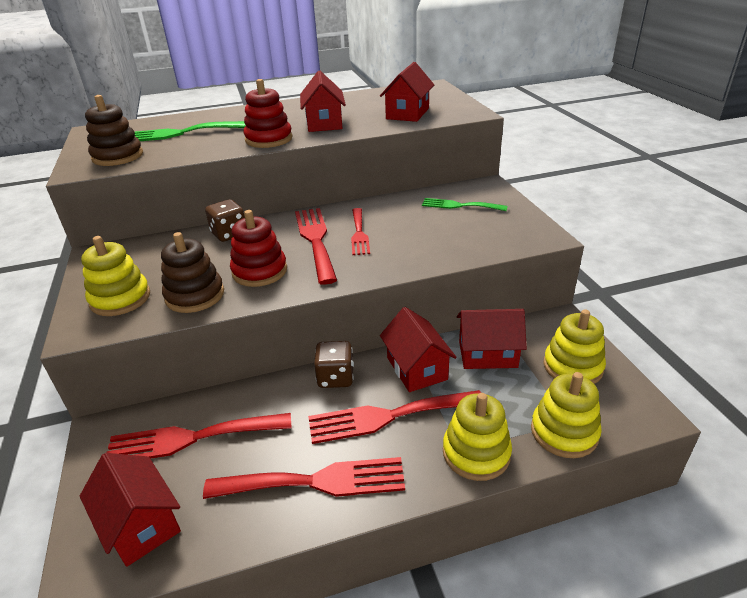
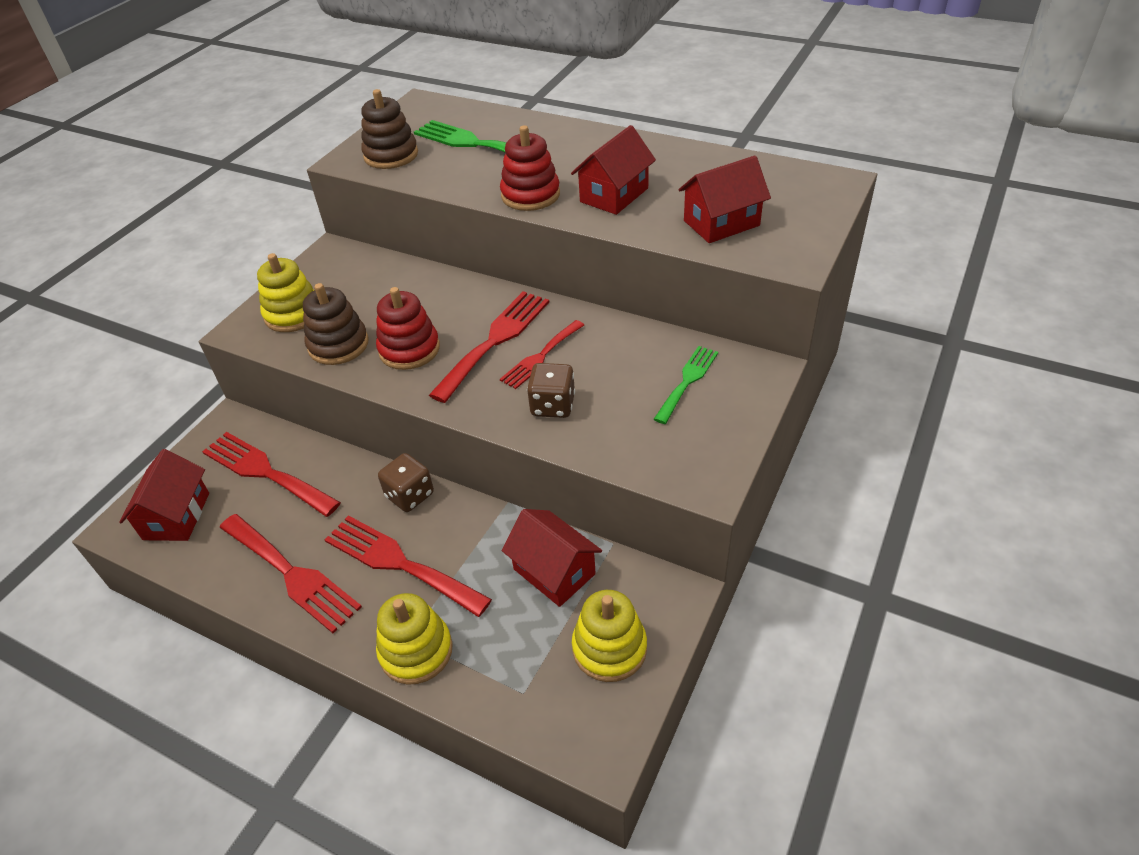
camera: 45 degrees right, 10 degrees up
(229, 234) = (441, 287): brown dice -> brown dice (552, 405)
(416, 368) = (478, 537): red house -> none
(459, 205) = (687, 381): green fork -> green fork turned 60 degrees clockwise
(564, 432) = (505, 698): yellow stacking toy -> none

